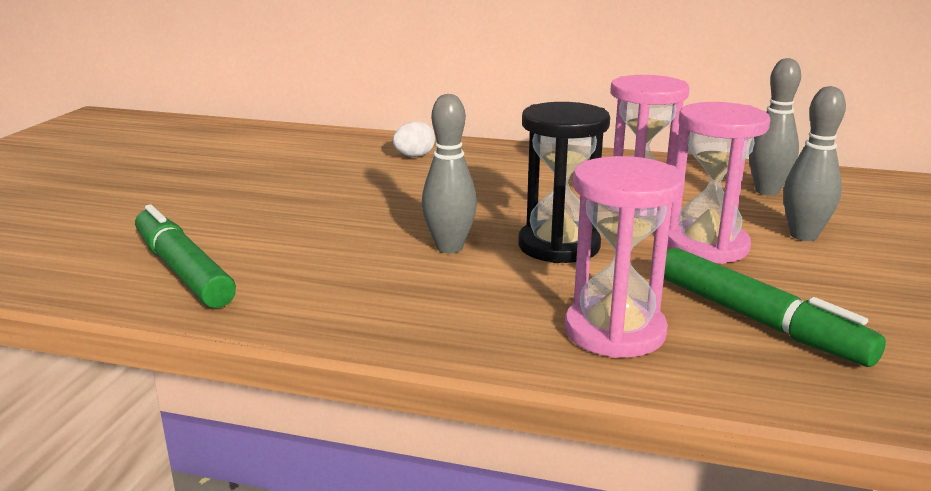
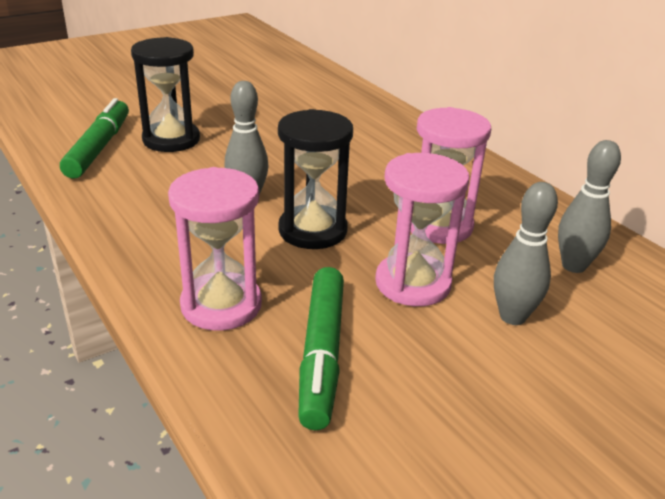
camera: 40 degrees right, 10 degrees up
(257, 233) = (171, 140): none -> black hourglass
(414, 156) = (360, 120): white egg -> none

